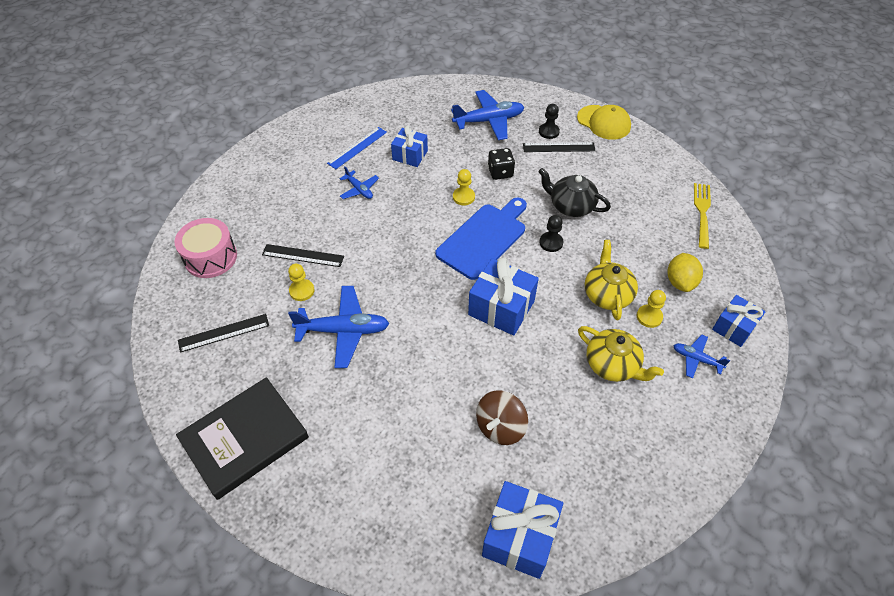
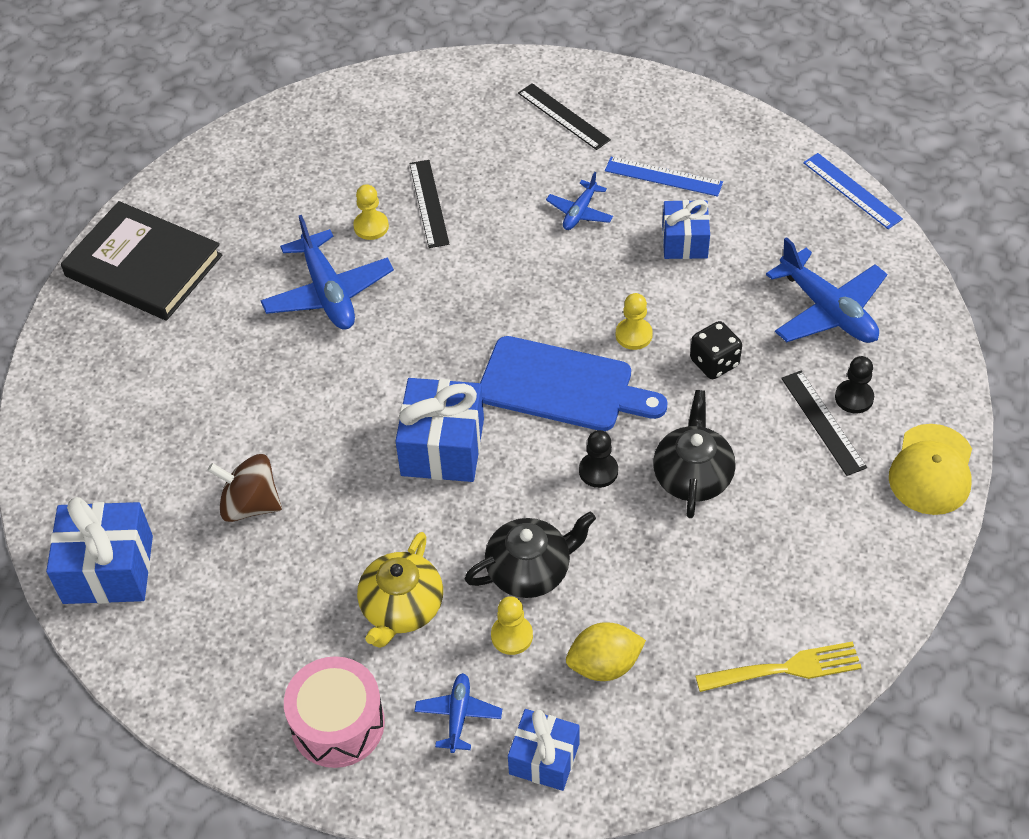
camera: 70 degrees right, 0 degrees up
(211, 257) = (381, 119): pink drum -> pink drum (338, 724)
(224, 333) = (275, 183): black ruler -> black ruler (563, 116)
(416, 85) = (852, 191): none -> blue ruler
(607, 294) = (530, 570): yellow teapot -> black teapot

